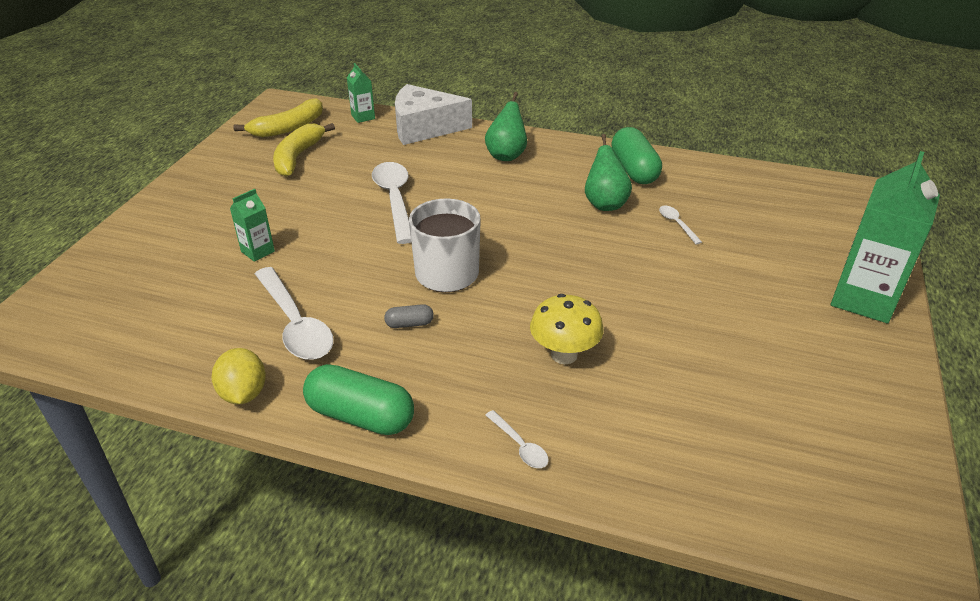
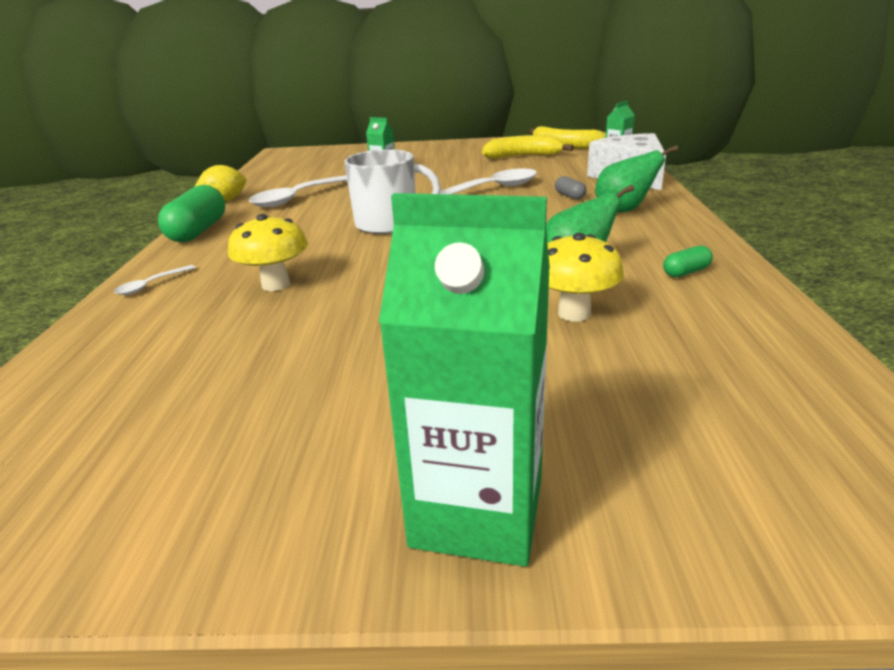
camera: 75 degrees right, 10 degrees down
(409, 324) = (309, 225): grey capsule -> grey capsule (569, 196)
(634, 170) = (686, 272): green capsule -> green capsule, size x0.48
(676, 224) = (574, 313): white spoon -> yellow mushroom

